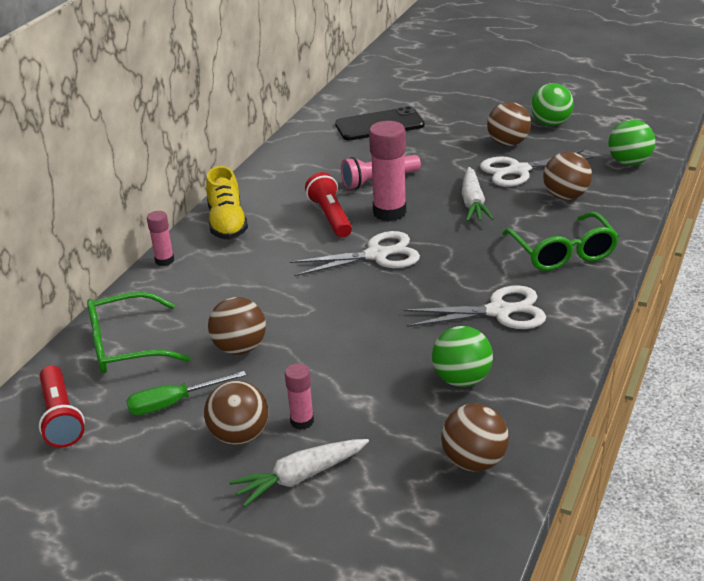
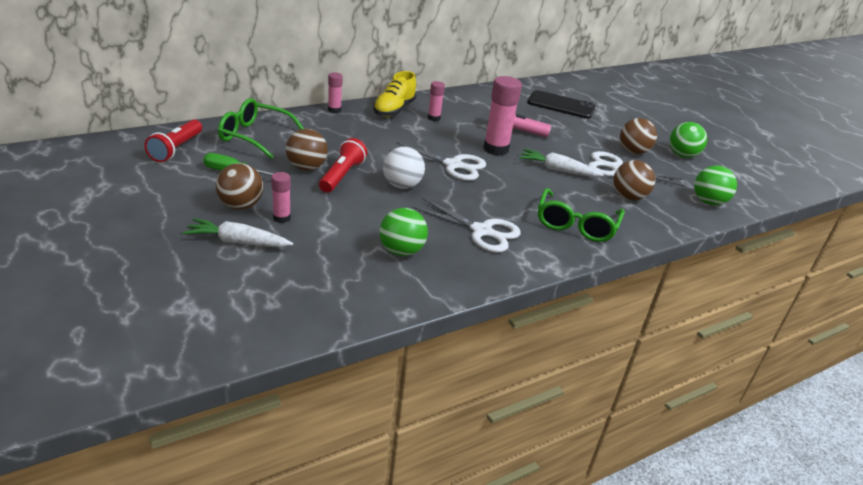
camera: 30 degrees right, 0 degrees up
(281, 210) = (434, 118): none -> pink glue stick
(330, 217) = (457, 134): red flashlight -> red flashlight (342, 175)
(362, 308) = (402, 185): none -> white ball
(473, 203) = (557, 170): white carrot -> white carrot turned 75 degrees clockwise
(474, 461) = (340, 294): brown ball -> none

